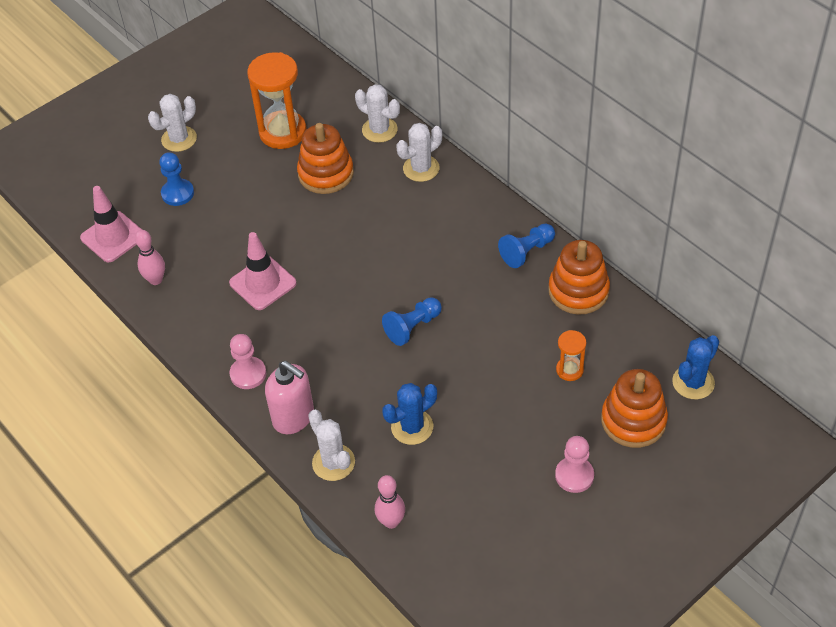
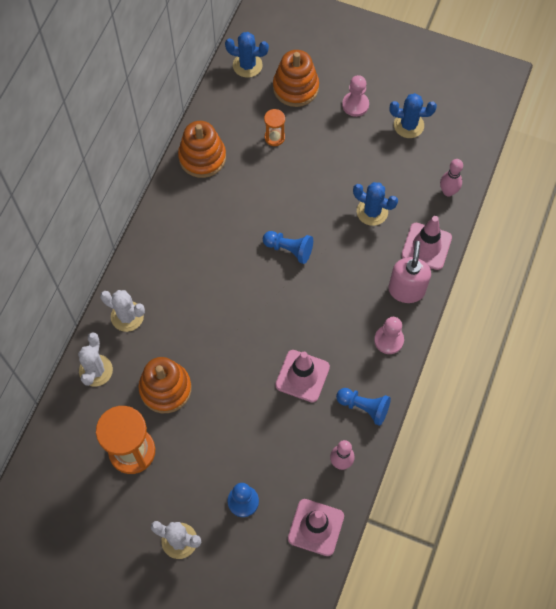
camera: 120 degrees left, 15 degrees up
(333, 462) = (426, 246): white cactus -> pink traffic cone
(512, 523) = (408, 125): none -> blue cactus
(527, 252) = (181, 204): blue pawn -> blue pawn (364, 407)

